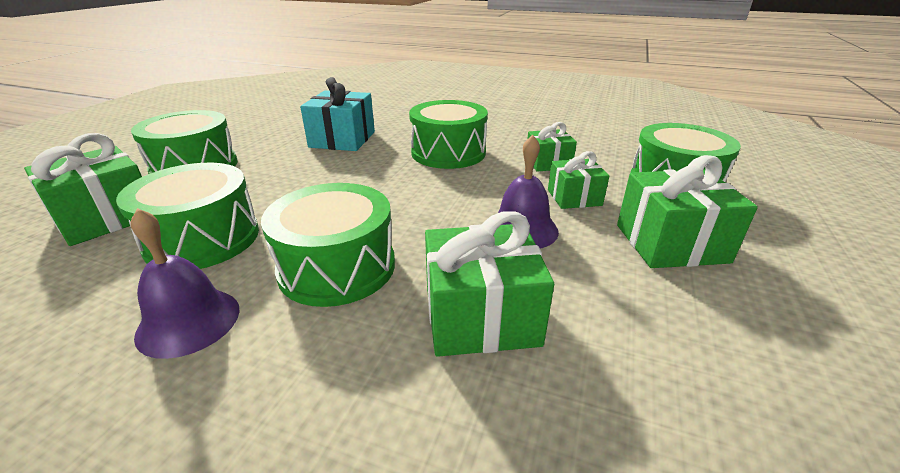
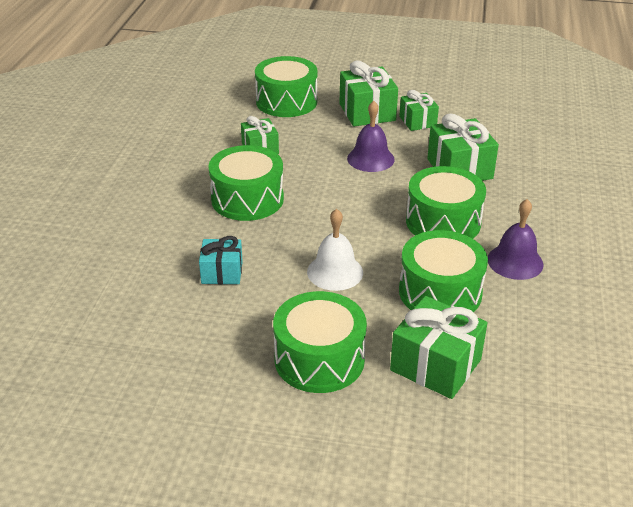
camera: 100 degrees left, 5 degrees up
(300, 183) = (335, 272): none -> white bell
(342, 139) = (222, 272): turquoise gift -> turquoise gift, size x0.62
(574, 197) = (319, 139): green gift -> green gift (417, 121)

